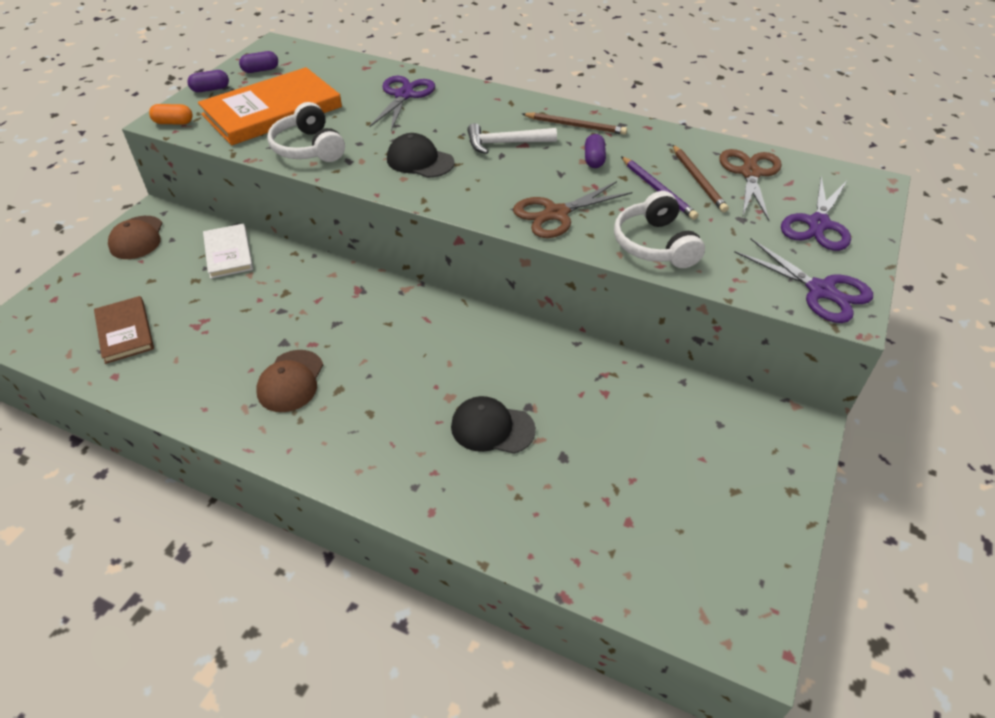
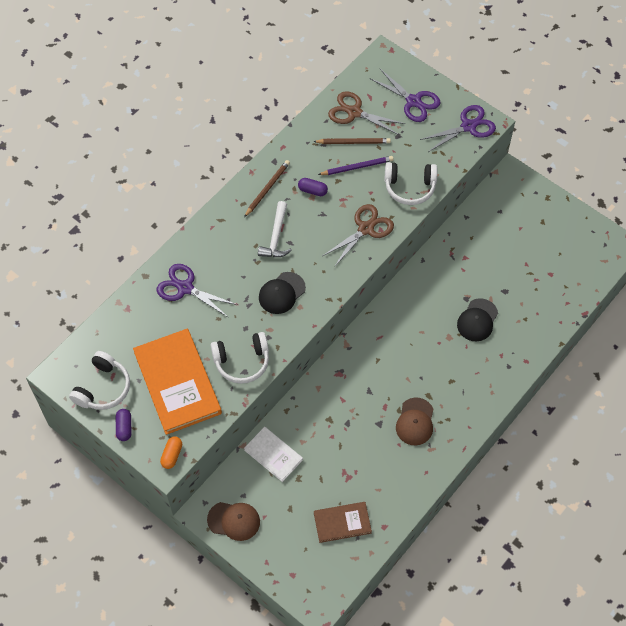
camera: 75 degrees left, 15 degrees up
(228, 253) = (273, 455): white book -> white book turned 45 degrees clockwise
(260, 70) = (103, 388): purple capsule -> white headphones
(290, 381) = (415, 422): brown cap -> brown cap turned 75 degrees clockwise
(556, 214) = (366, 229): brown scissors -> brown scissors turned 120 degrees counterclockwise

